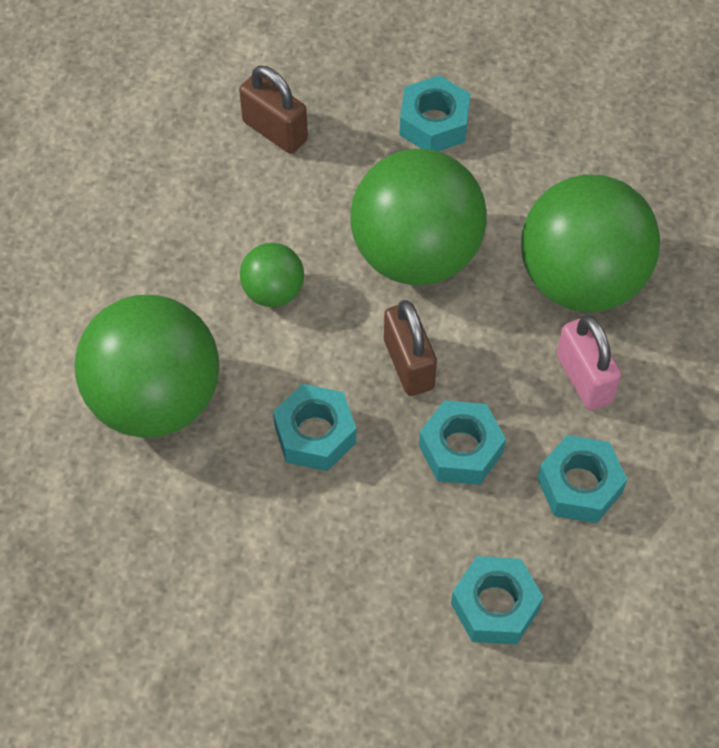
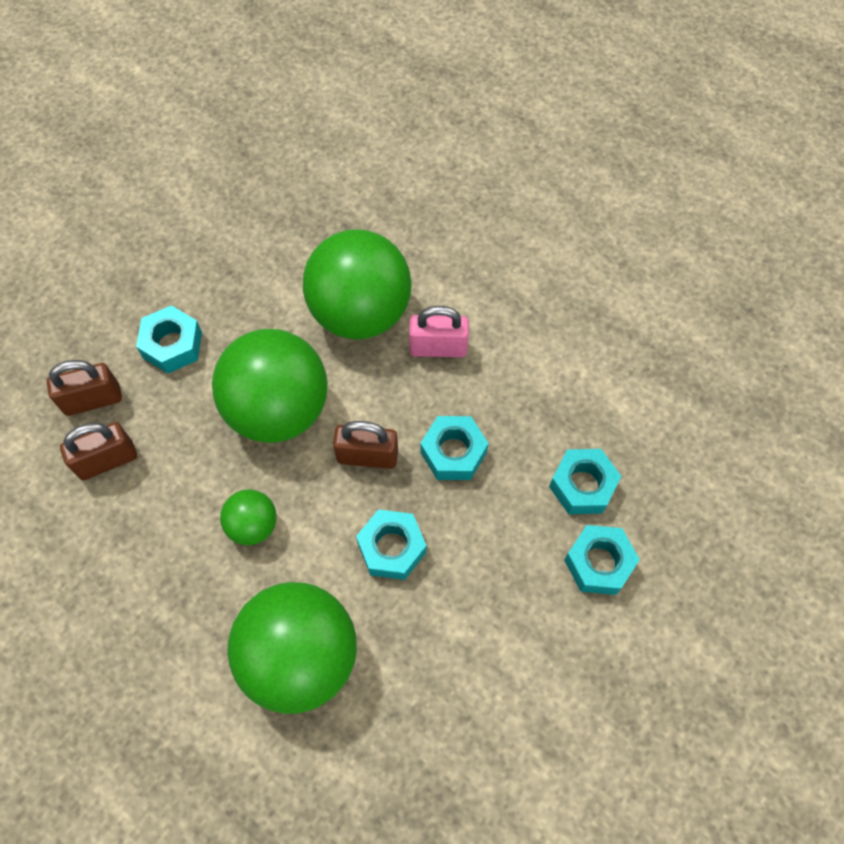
camera: 65 degrees left, 5 degrees up
(332, 86) = (93, 400): none -> brown padlock
(579, 485) = (517, 389): turquoise nut -> turquoise nut (599, 563)

